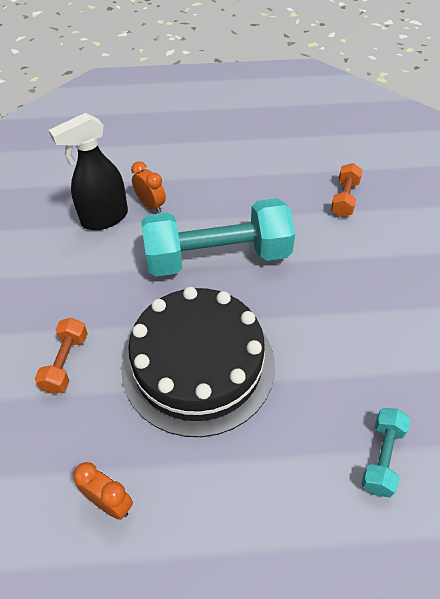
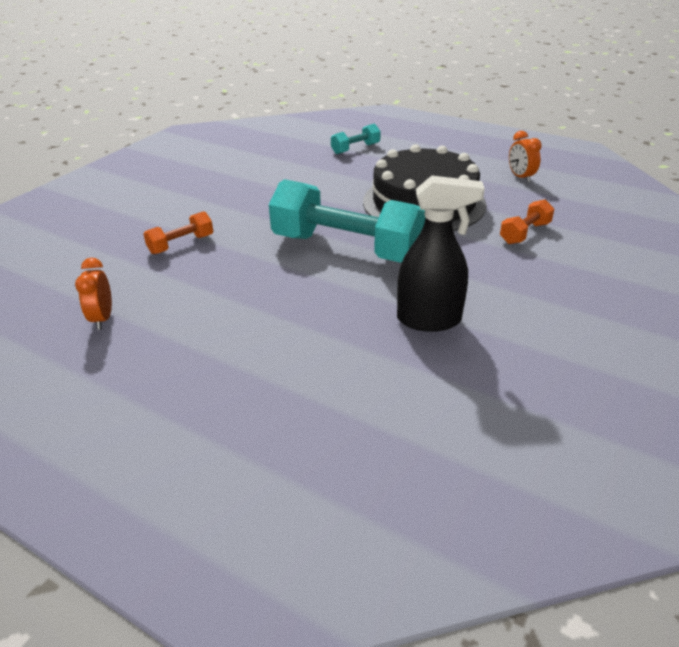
camera: 145 degrees left, 15 degrees down
(151, 205) = (367, 312): orange clock -> orange clock (102, 318)

